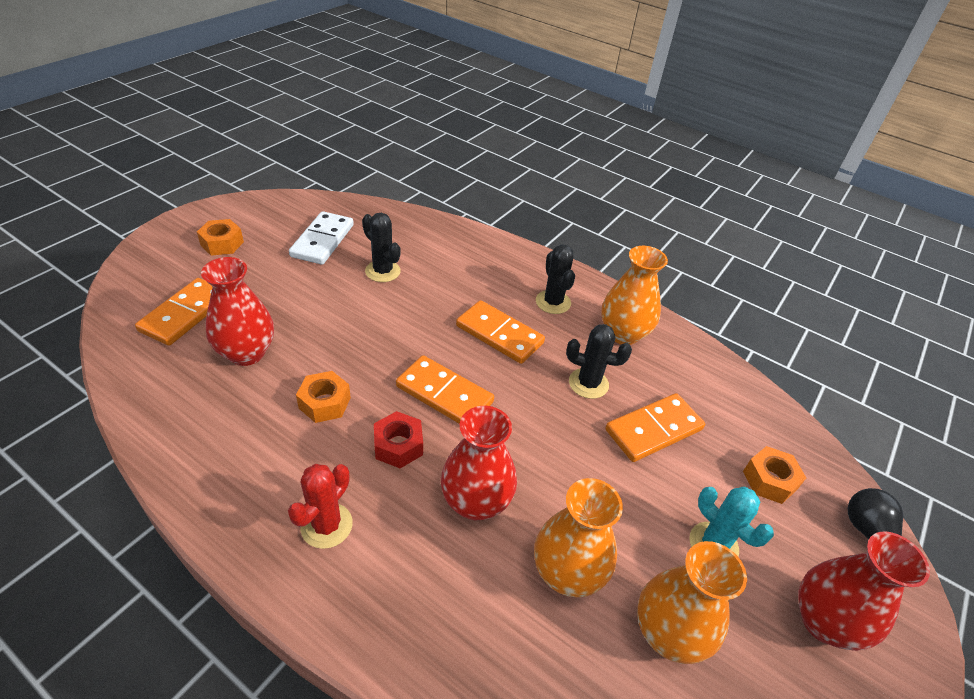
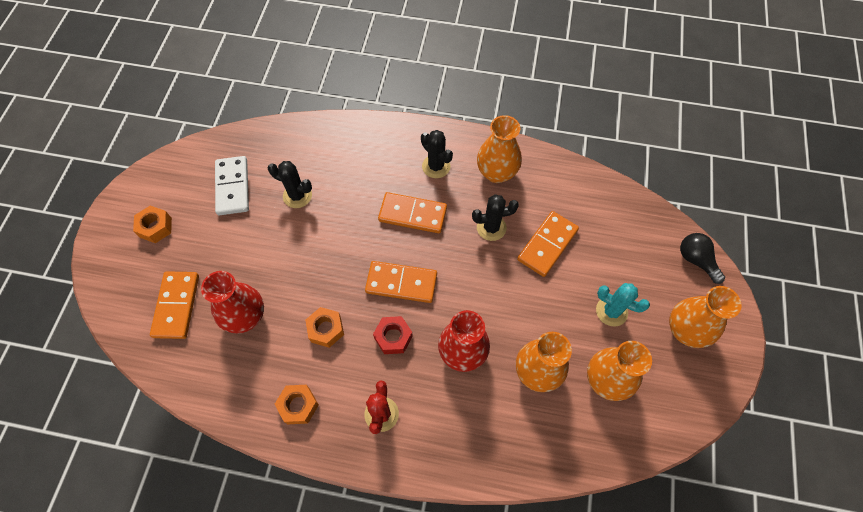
camera: 20 degrees left, 20 degrees up
(769, 480) = (629, 249): orange nut -> orange nut (298, 406)
(824, 621) = (685, 330): red vase -> orange vase

